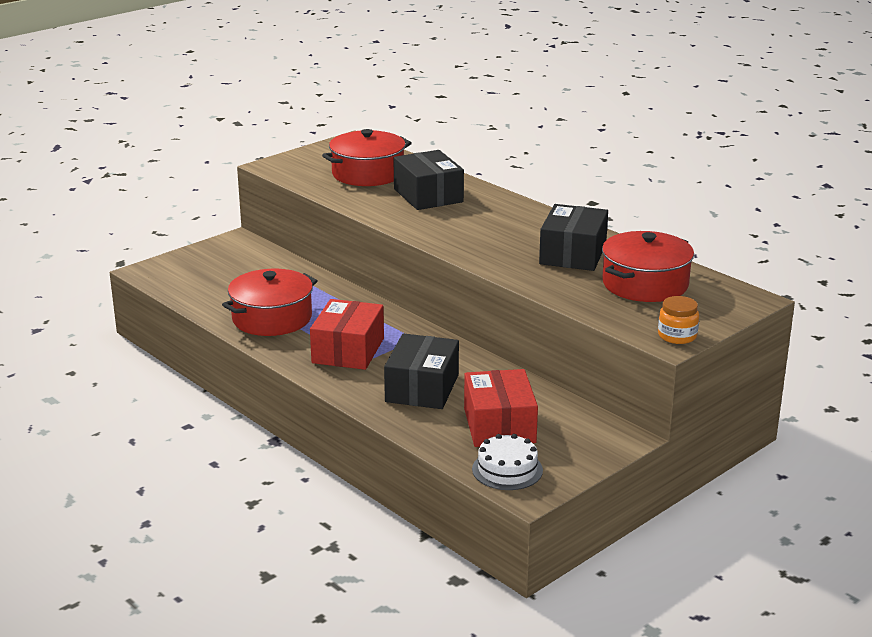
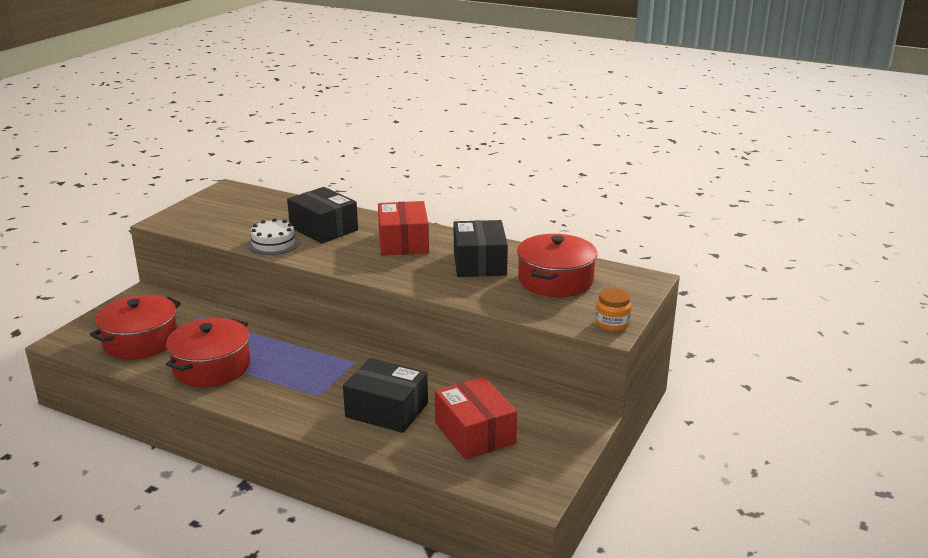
camera: 20 degrees left, 0 degrees up
(348, 350) = (300, 386): red box -> red box (403, 242)
(367, 174) = (258, 216): red pot -> red pot (140, 341)
(422, 388) = (386, 410): black box -> black box turned 60 degrees counterclockwise
(507, 470) = (506, 476): white cake -> white cake (273, 243)

